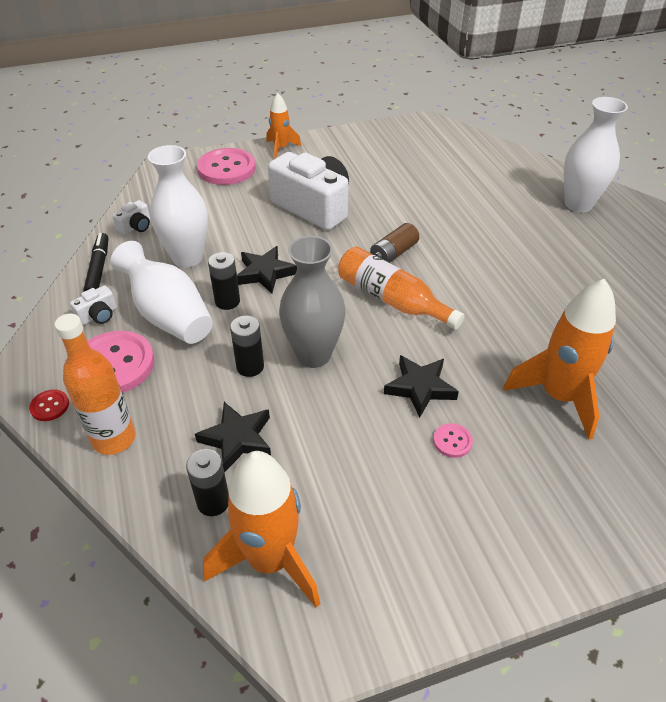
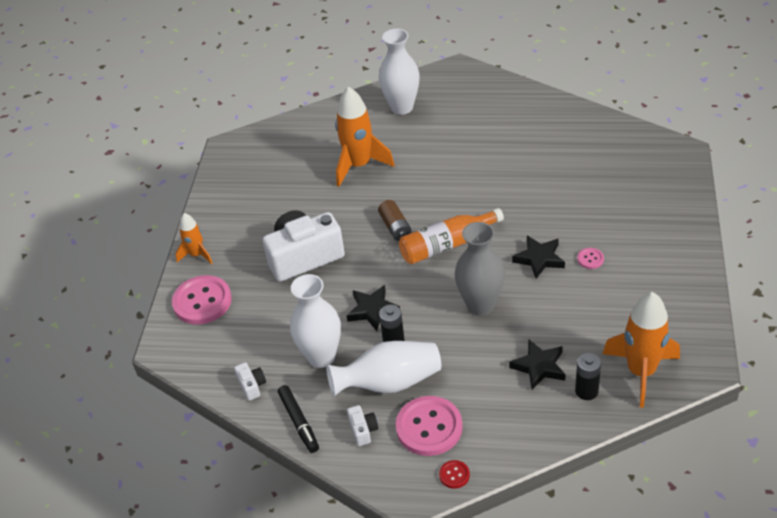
camera: 60 degrees left, 0 degrees up
(99, 269) = (299, 422): black marker -> black marker turned 135 degrees counterclockwise
(114, 439) = (507, 438): orange bottle -> none
(250, 366) = (474, 344): black battery -> none
(558, 396) = (578, 197): orange rocket -> orange rocket (359, 165)

